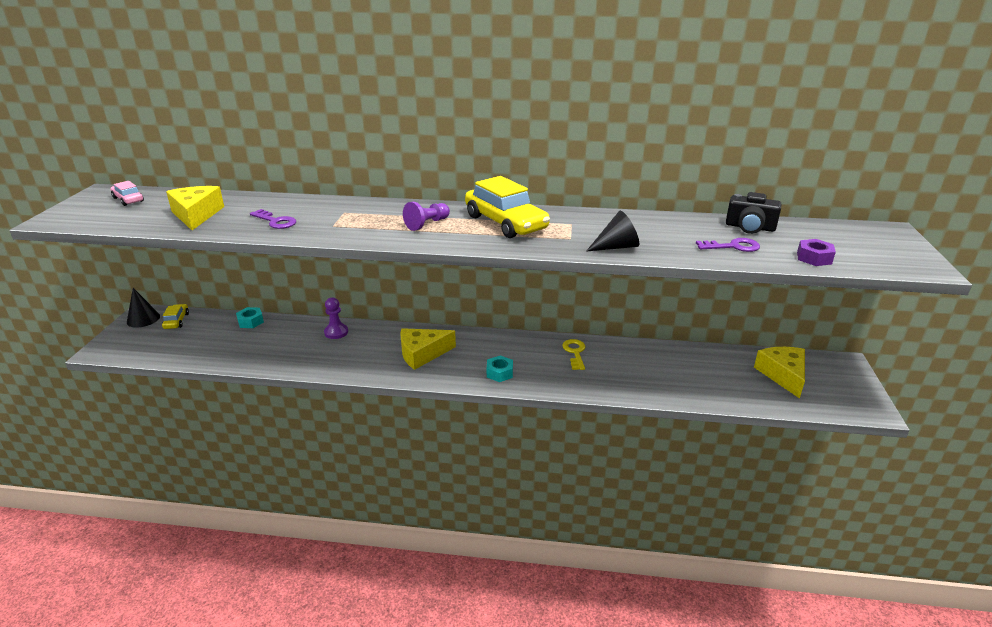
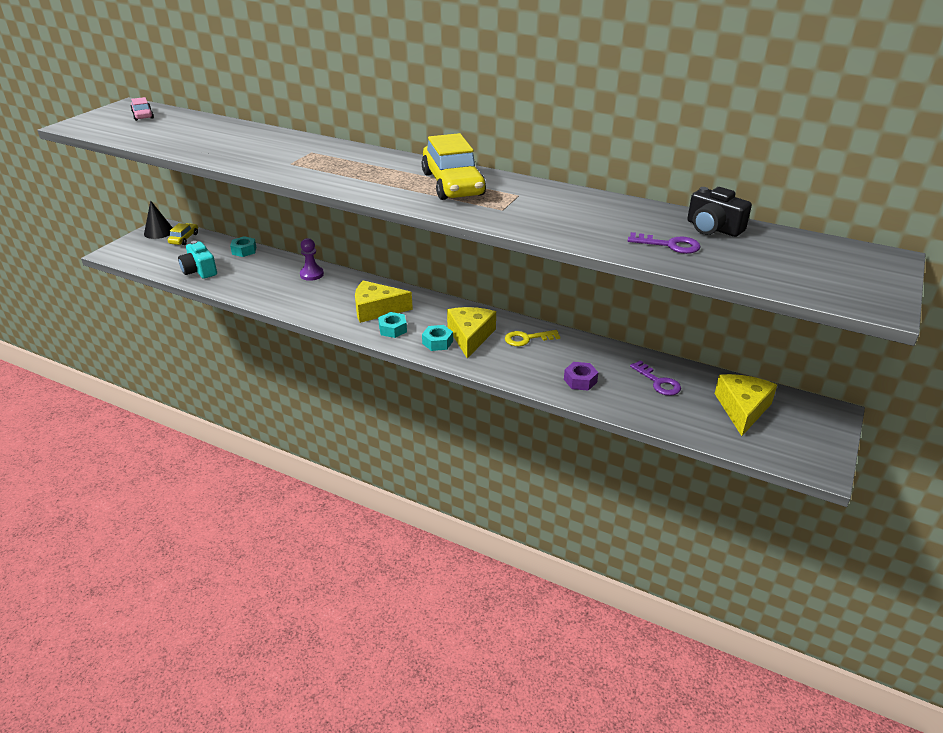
camera: 20 degrees right, 5 degrees up
(196, 215) = (185, 137): yellow cheese -> yellow cheese (470, 336)
(214, 350) = (199, 270): none -> turquoise camera
(276, 221) = (245, 152): purple key -> purple key (658, 382)
(427, 224) = (376, 174): purple pawn -> none
(450, 369) = (393, 329): none -> turquoise nut
(575, 353) = (527, 339): yellow key -> yellow key turned 120 degrees counterclockwise
(616, 247) = (541, 225): black cone -> none
(814, 258) = (751, 272): purple nut -> purple nut (580, 381)

